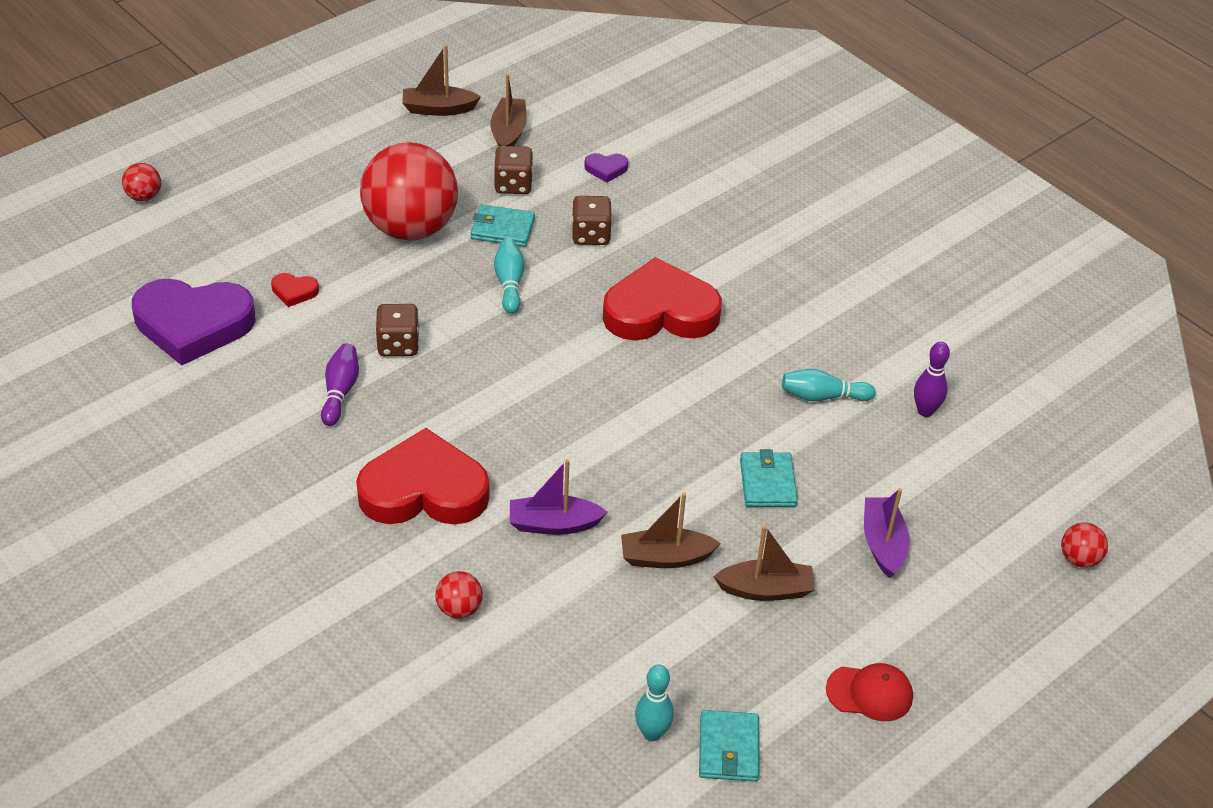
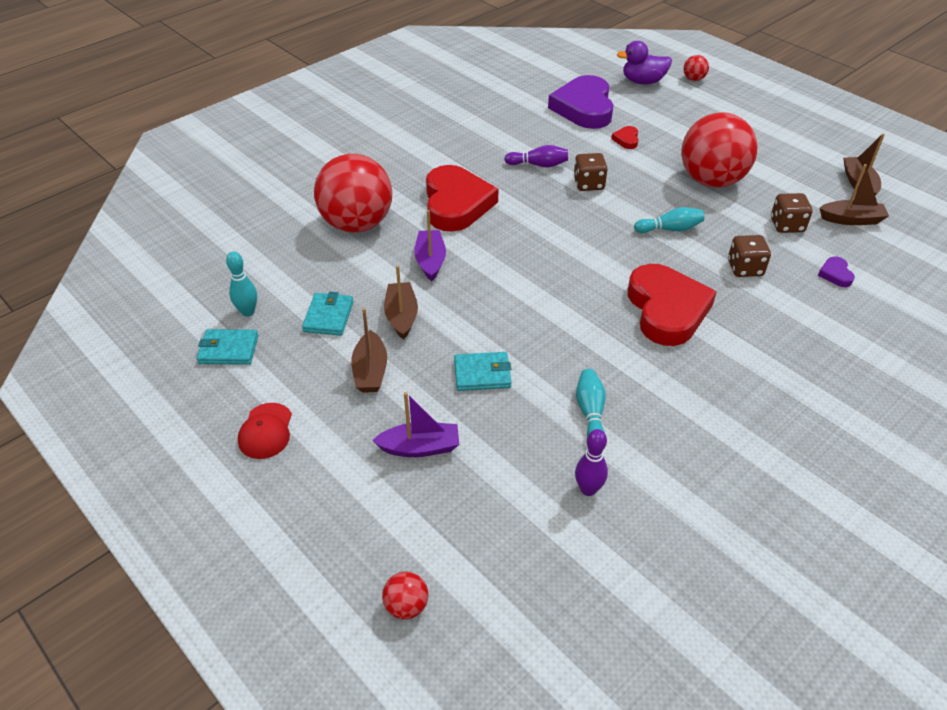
camera: 90 degrees right, 0 degrees up
(134, 250) = (643, 81): none -> purple duck
(459, 609) = (357, 224): red ball -> red ball, size x2.49
(502, 229) = (730, 223): turquoise wallet -> turquoise wallet (328, 316)

